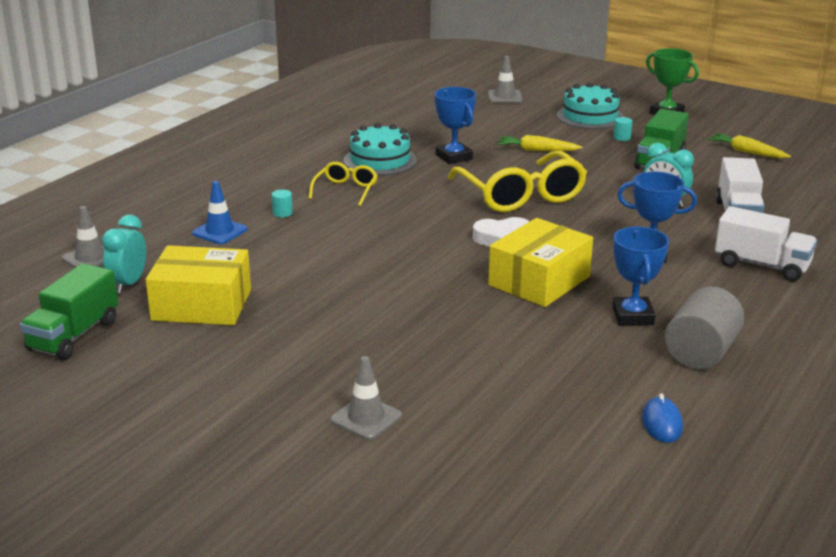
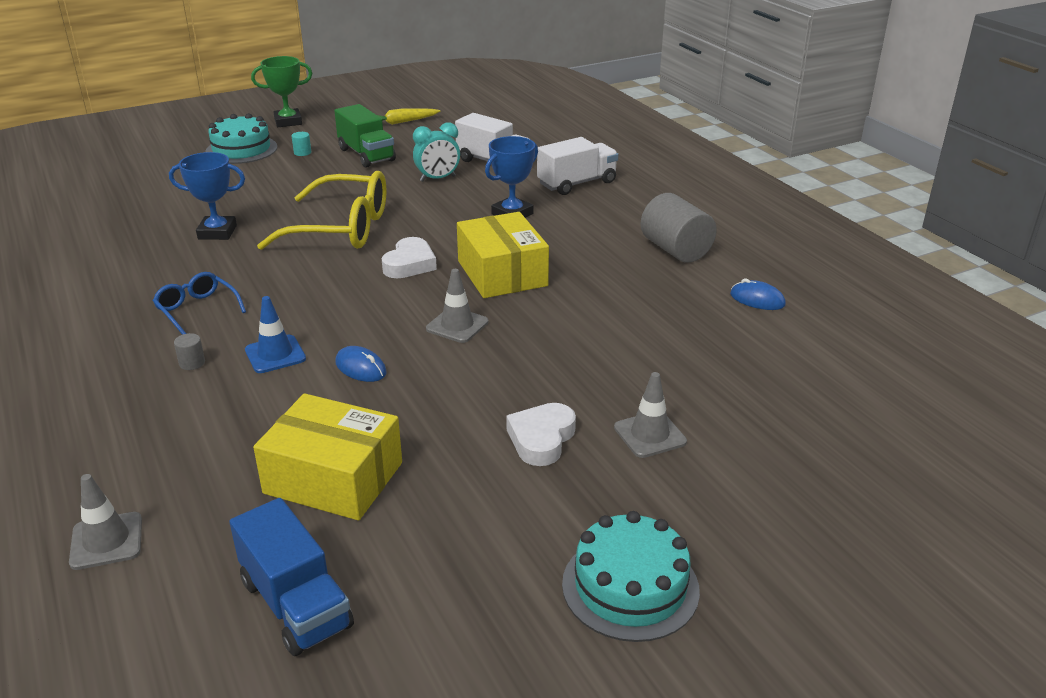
camera: 60 degrees left, 5 degrees up
(73, 335) = (296, 604): green truck -> blue truck
(128, 284) = (217, 523): turquoise clock -> none
(202, 305) = (333, 478): yellow box -> yellow box turned 75 degrees clockwise
(219, 231) = (176, 417): blue traffic cone -> blue traffic cone (275, 354)
(282, 213) = (192, 363): turquoise cylinder -> grey cylinder
(315, 370) = (541, 439): none -> white heart
(336, 270) = (360, 368): none -> blue mouse
(345, 190) = (197, 310): yellow glasses -> blue glasses
(380, 160) = (160, 270): turquoise cake -> turquoise cake (630, 587)
(505, 97) = (133, 168): grey traffic cone -> grey traffic cone (457, 325)
(537, 150) = (267, 192): yellow carrot -> none
(633, 316) = (599, 255): blue trophy -> none

